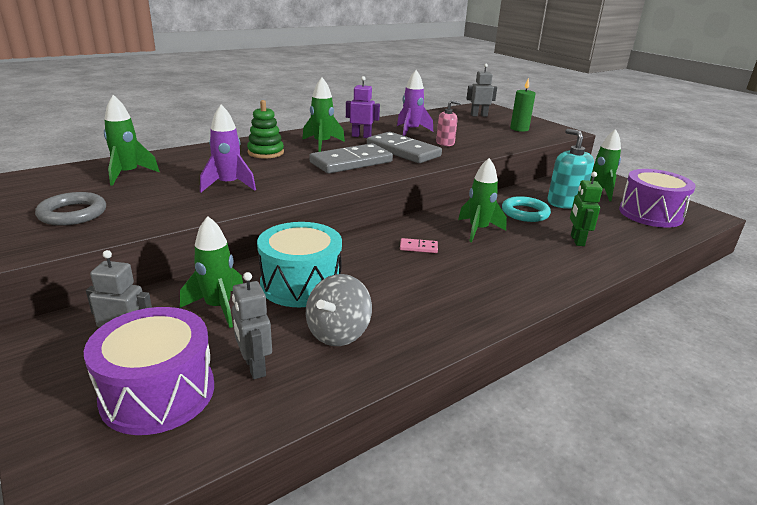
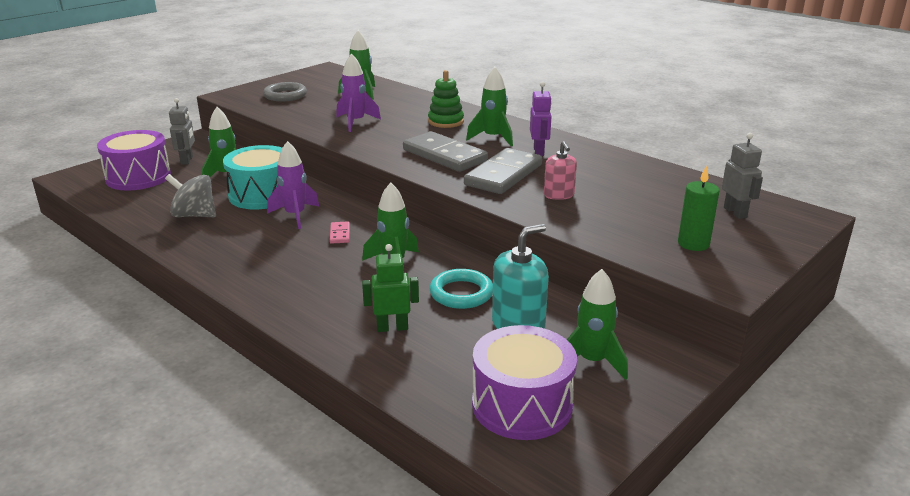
camera: 80 degrees right, 0 degrees up
(254, 367) = (158, 196): grey robot -> none
(411, 131) = (590, 174): purple rocket -> purple rocket (295, 215)

